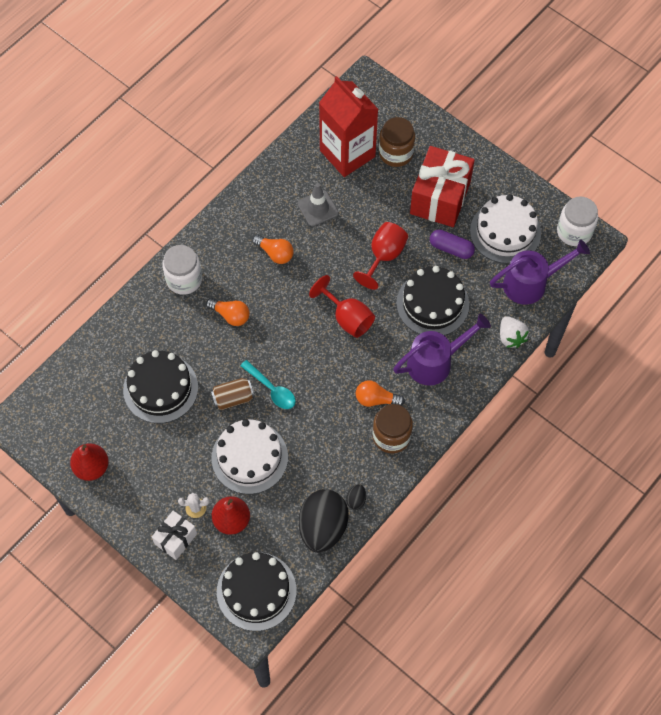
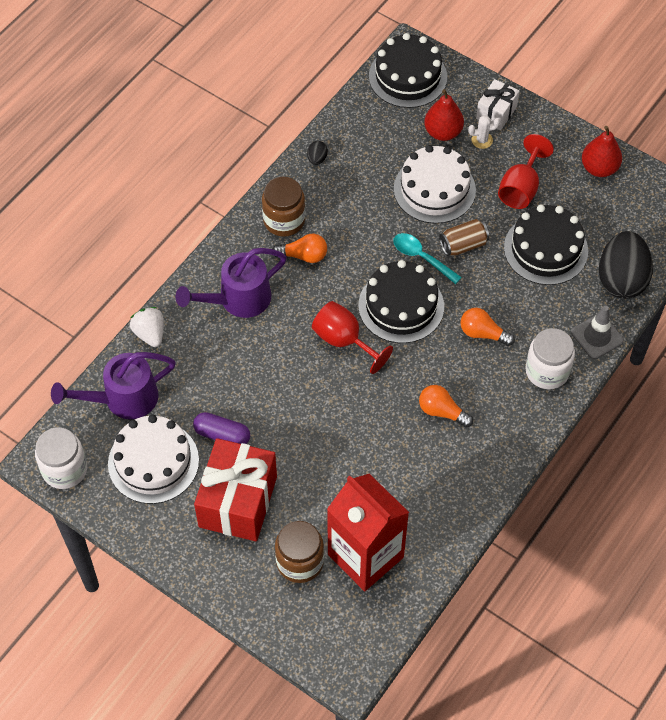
camera: 175 degrees right, 5 degrees down
(318, 208) = (396, 474): grey traffic cone -> grey traffic cone (597, 336)
(323, 527) = (349, 133): black egg -> black egg (621, 279)
(384, 256) = (306, 418): red goblet -> red goblet (521, 188)
(432, 304) = (243, 365): black cake -> black cake (401, 306)

